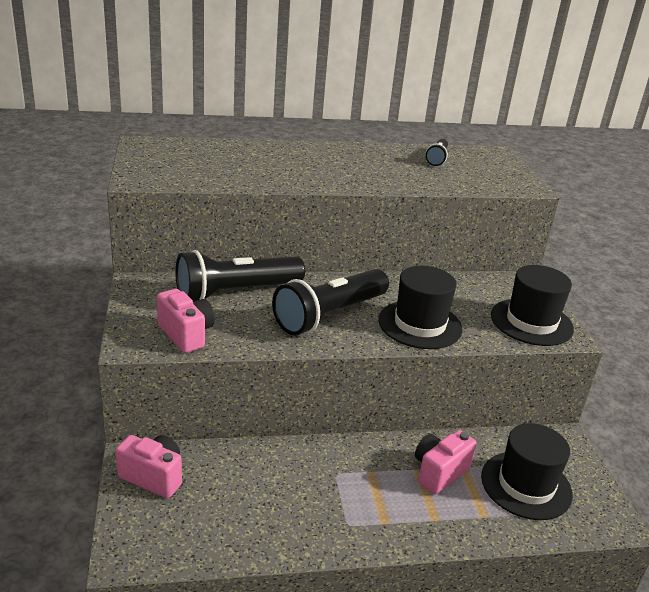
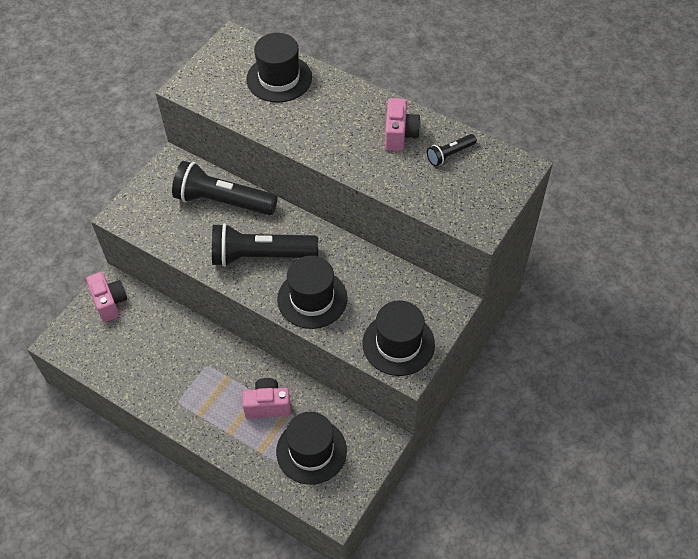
camera: 45 degrees right, 25 degrees up
(186, 335) = (157, 224): pink camera -> pink camera (400, 135)
(227, 154) = (279, 78): none -> black hat

